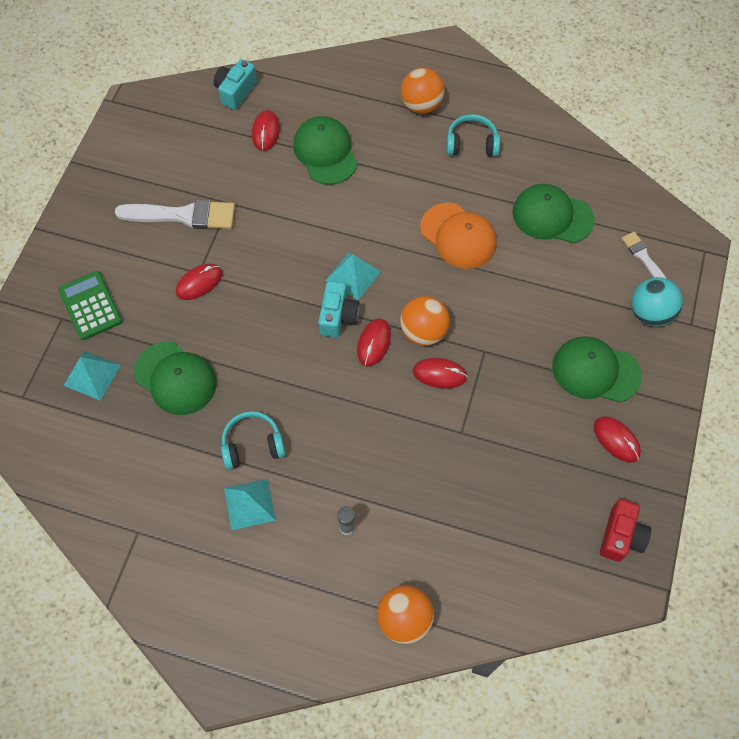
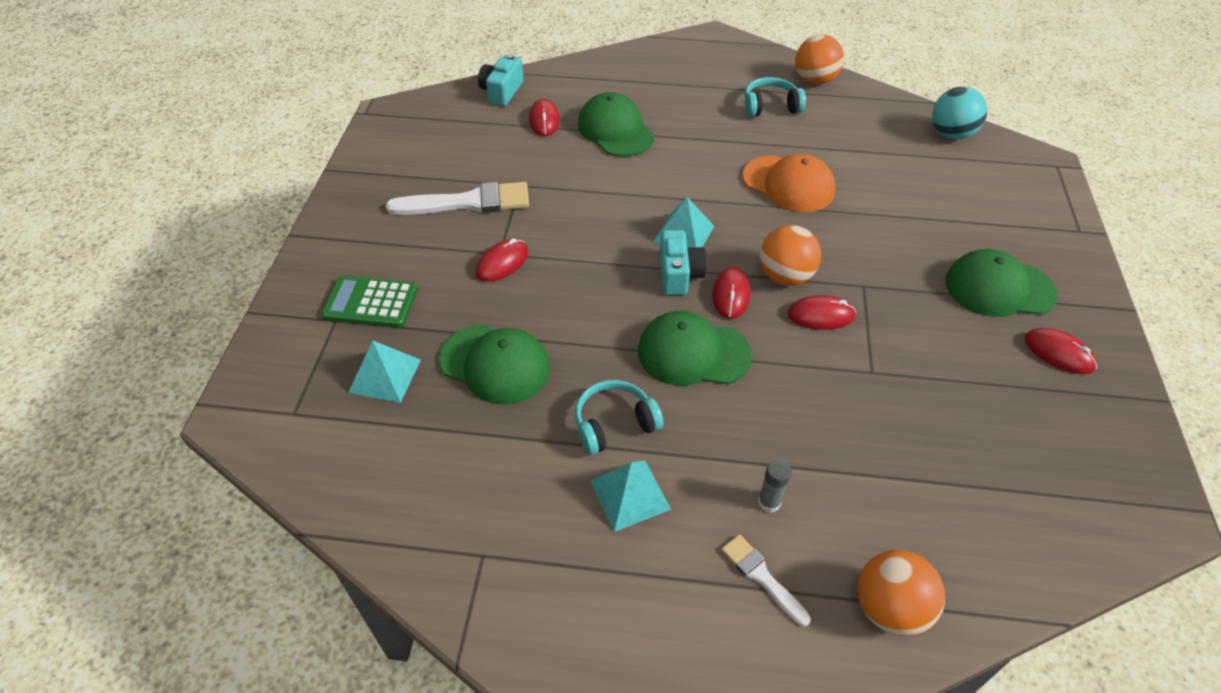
camera: 10 degrees left, 15 degrees down
(90, 306) = (370, 303): green calculator -> green calculator turned 45 degrees counterclockwise
(421, 105) = (705, 82): orange ball -> orange ball (814, 80)
(552, 216) = (882, 155): green cap -> green cap (693, 353)
(621, 536) = (1119, 457): red camera -> none
(643, 256) = (995, 178): white brush -> white brush (761, 577)
(650, 313) = (1030, 226): turquoise ball -> turquoise ball (951, 134)

